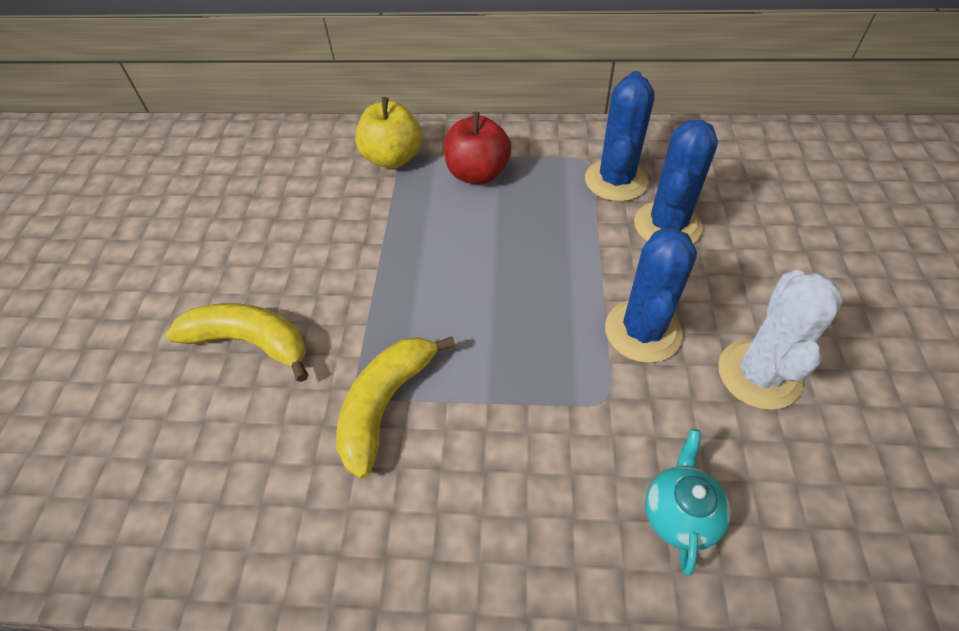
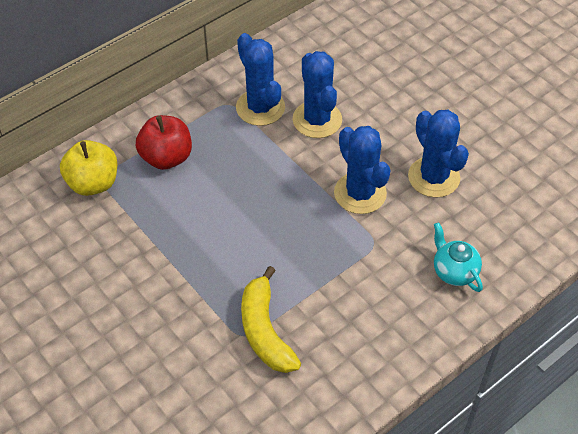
camera: 45 degrees left, 0 degrees up
(250, 342) = (143, 360): yellow banana -> none
(759, 374) = (433, 177): white cactus -> blue cactus

